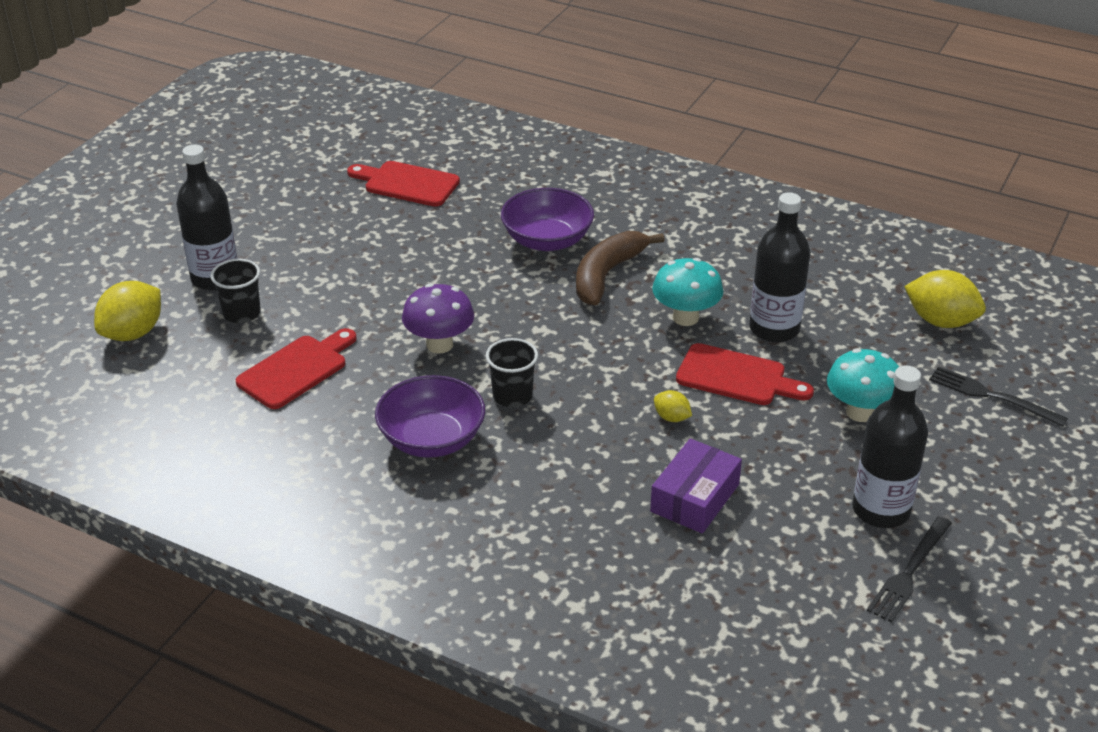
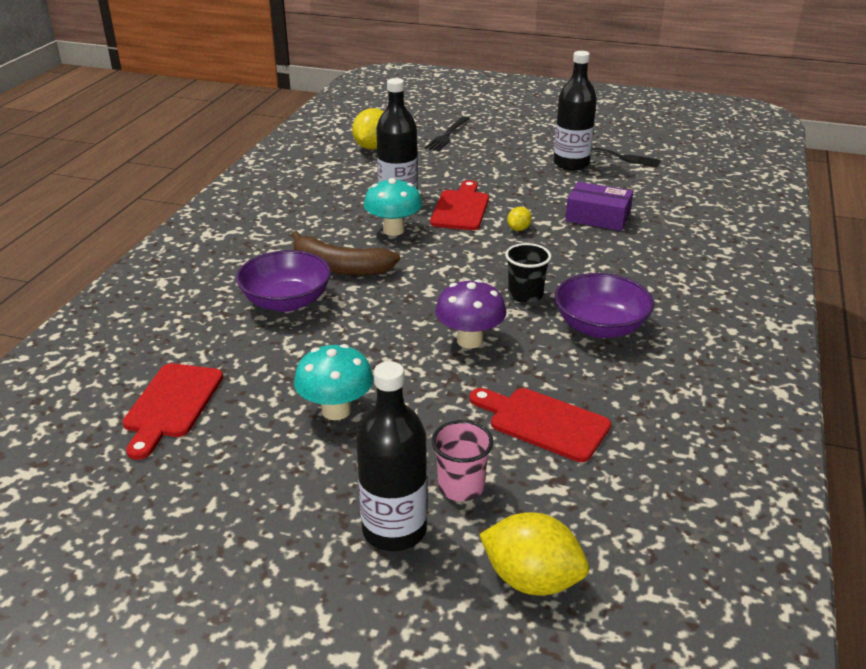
camera: 100 degrees left, 5 degrees down
(241, 313) = (461, 487): black cup -> pink cup
(860, 412) = (481, 170): turquoise mushroom -> turquoise mushroom (336, 410)

